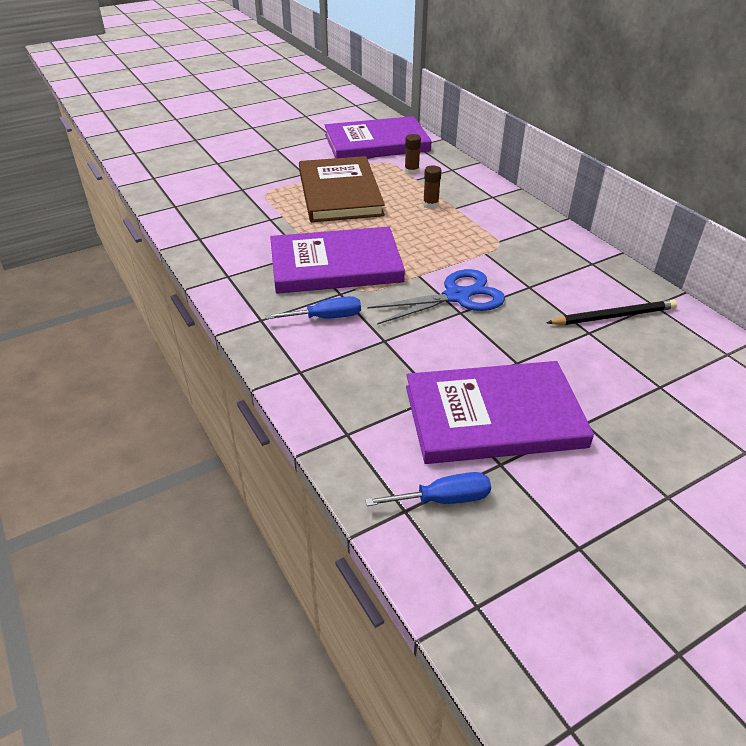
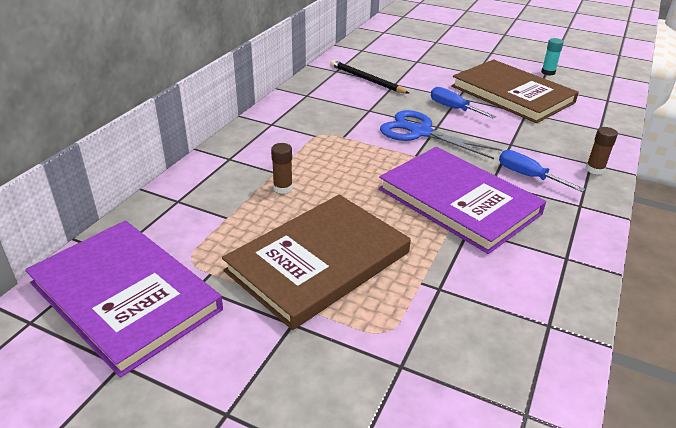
camera: 125 degrees left, 5 degrees down
(411, 171) = (206, 228): brown glue stick -> brown glue stick (594, 169)
(443, 499) = (584, 93): blue screwdriver -> blue screwdriver (453, 108)
(493, 416) = (512, 94): purple book -> brown book
(543, 513) = (548, 72): none -> turquoise glue stick

